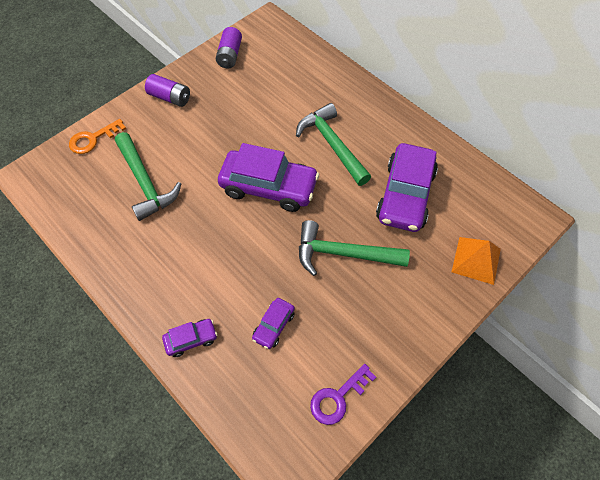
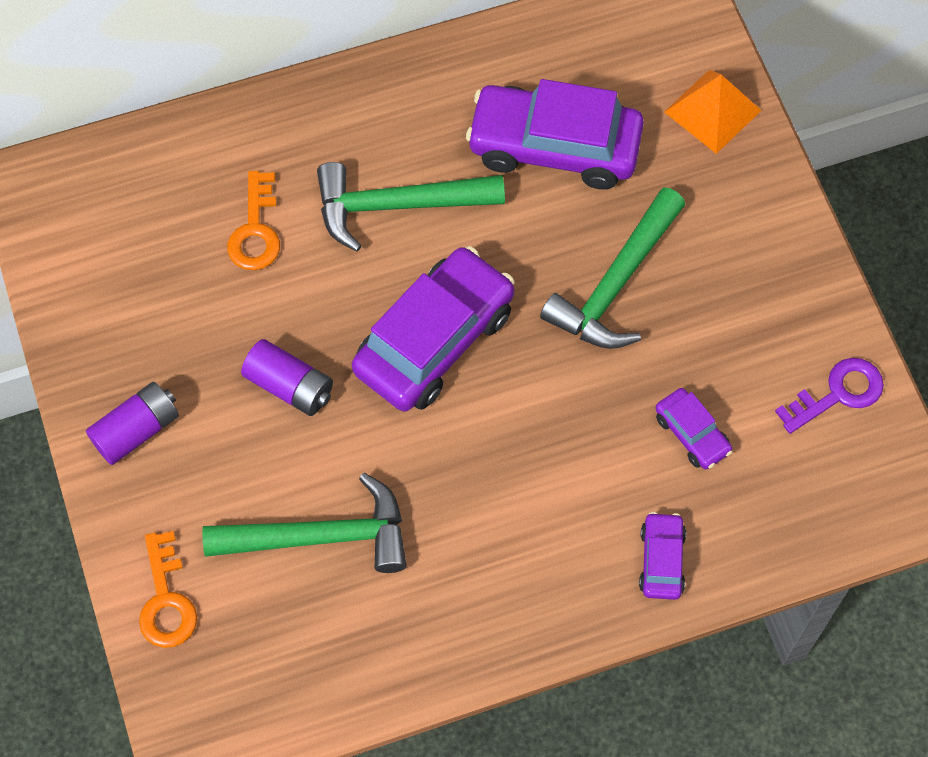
camera: 65 degrees left, 5 degrees up
(230, 55) = (86, 286): purple battery -> purple battery (289, 386)
(288, 99) = (255, 230): none -> orange key
(338, 398) = (838, 393): purple key -> purple key turned 105 degrees counterclockwise
(405, 195) = (554, 147): purple car -> purple car turned 150 degrees clockwise

